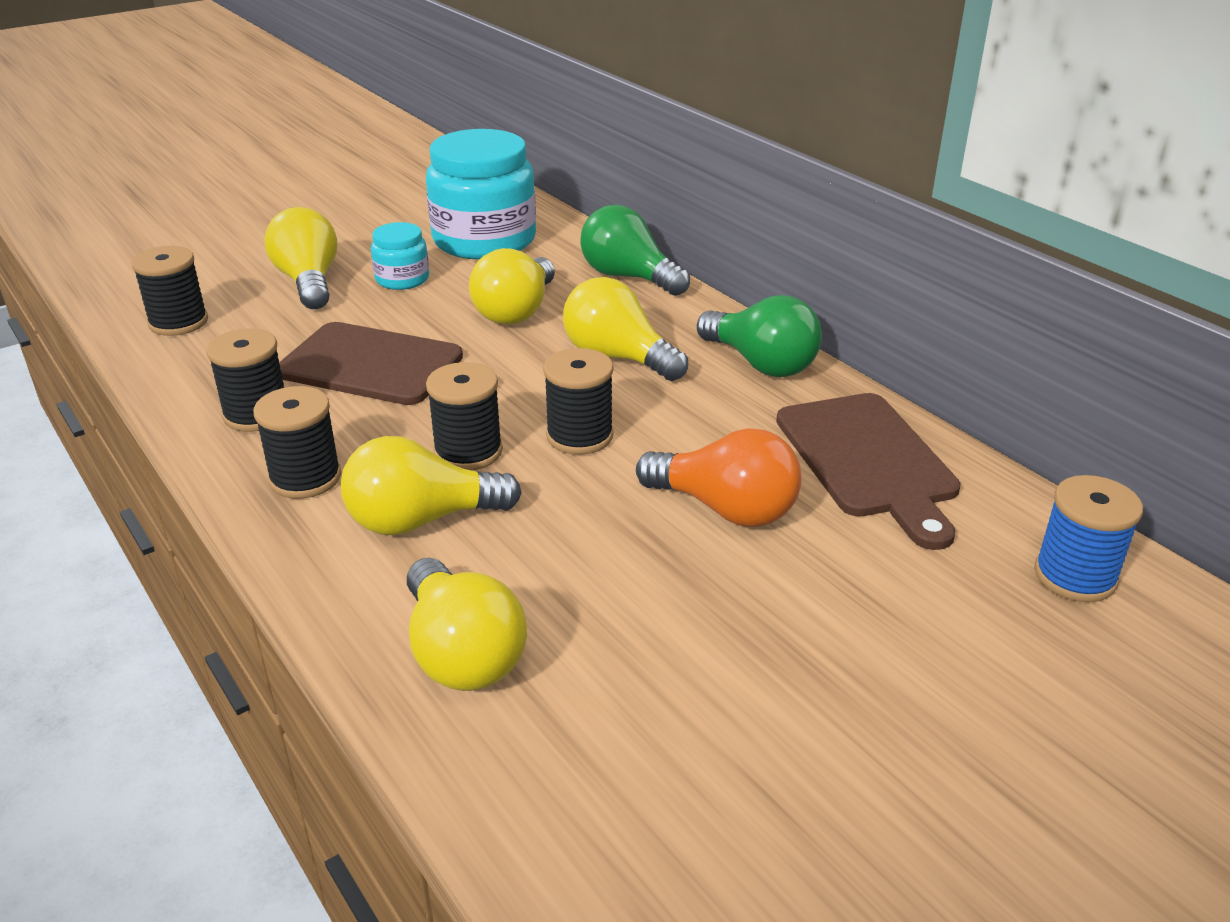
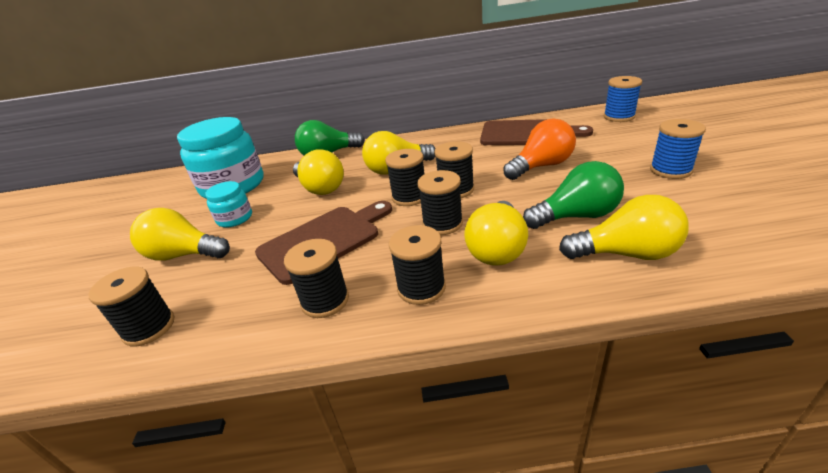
camera: 55 degrees left, 0 degrees up
(532, 398) = (409, 197): none -> black spool
(761, 364) = (437, 140): green light bulb -> green light bulb (576, 216)
(815, 684) = (670, 170): none -> blue spool

